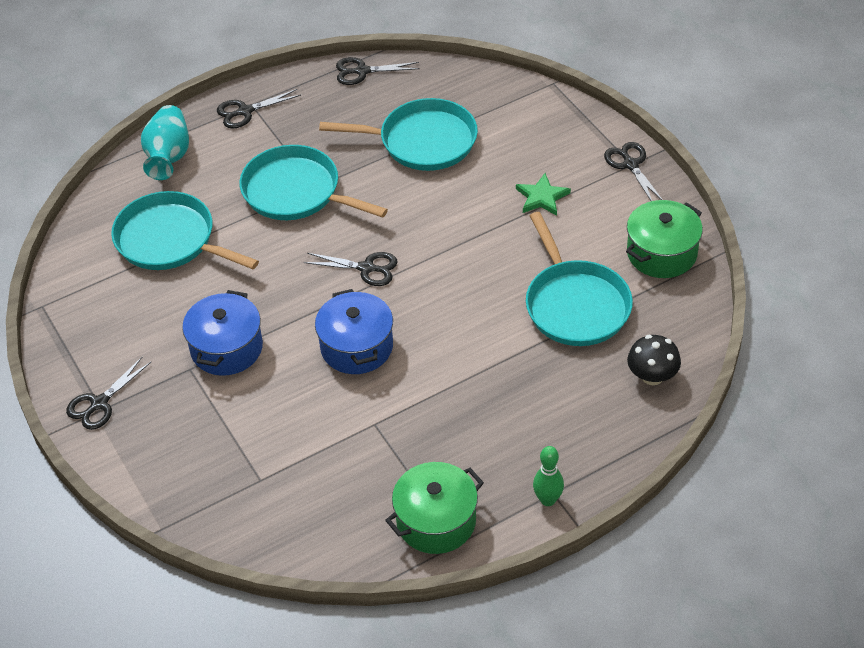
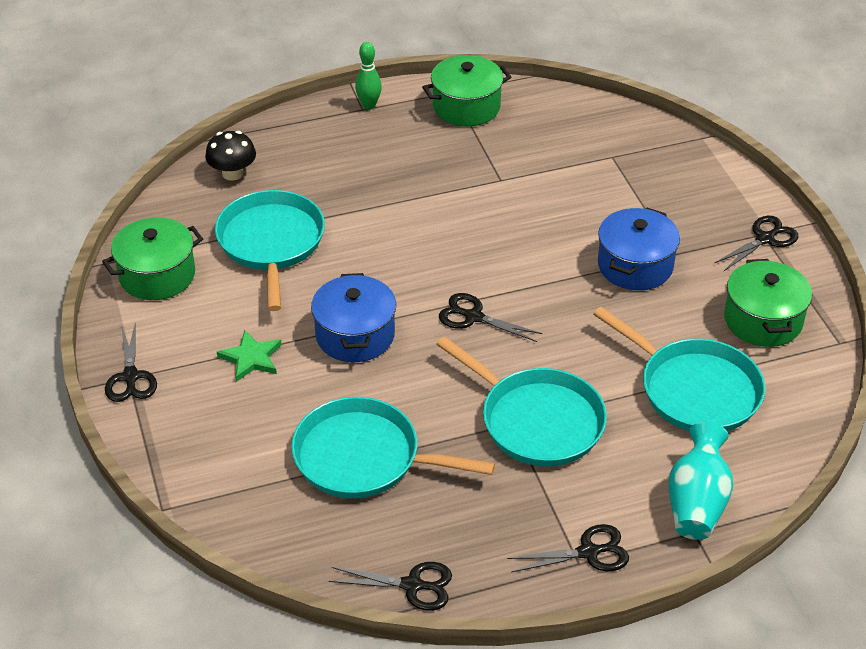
camera: 170 degrees left, 5 degrees down
(108, 314) = (763, 320): none -> green pot
(356, 347) = (502, 244): blue pot -> blue pot (355, 335)

